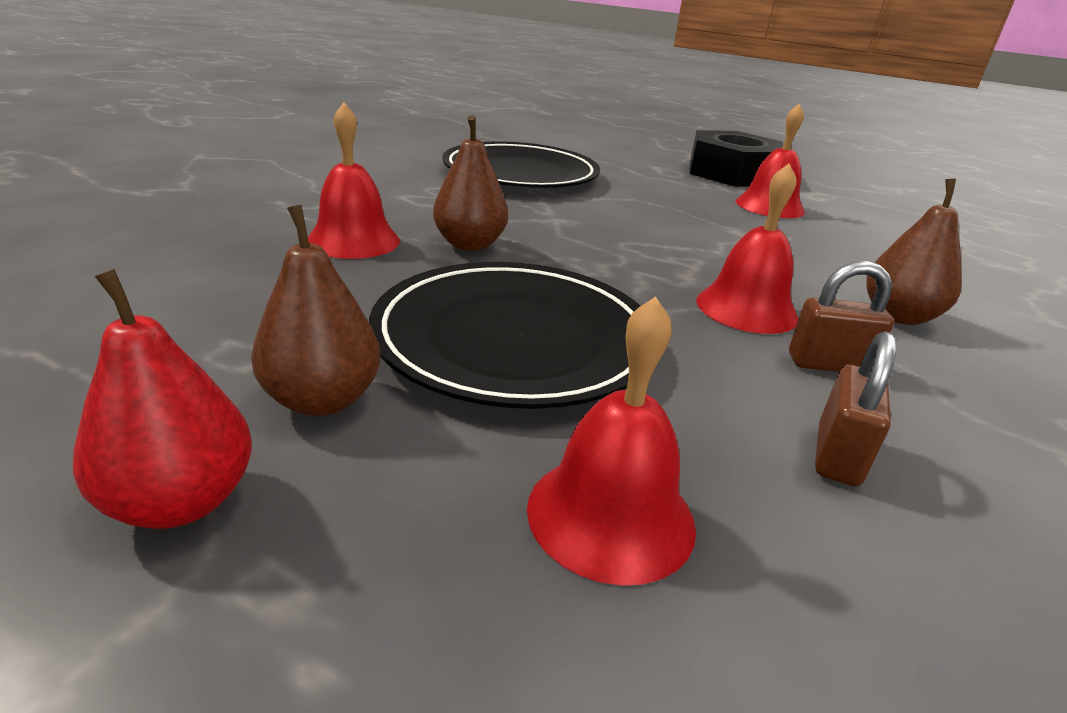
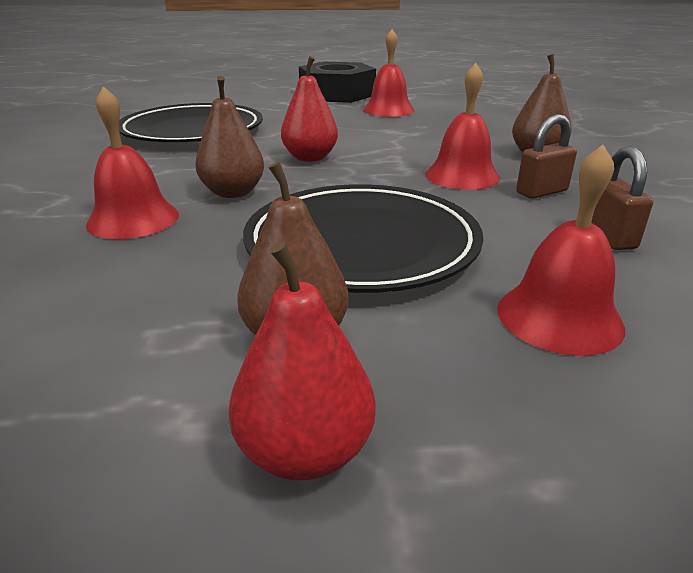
camera: 30 degrees left, 0 degrees up
(596, 233) = (310, 158): none -> red pear

